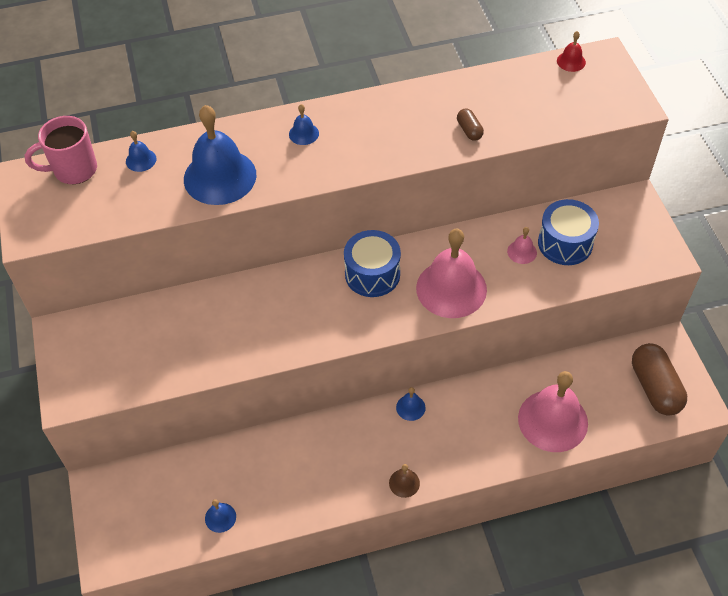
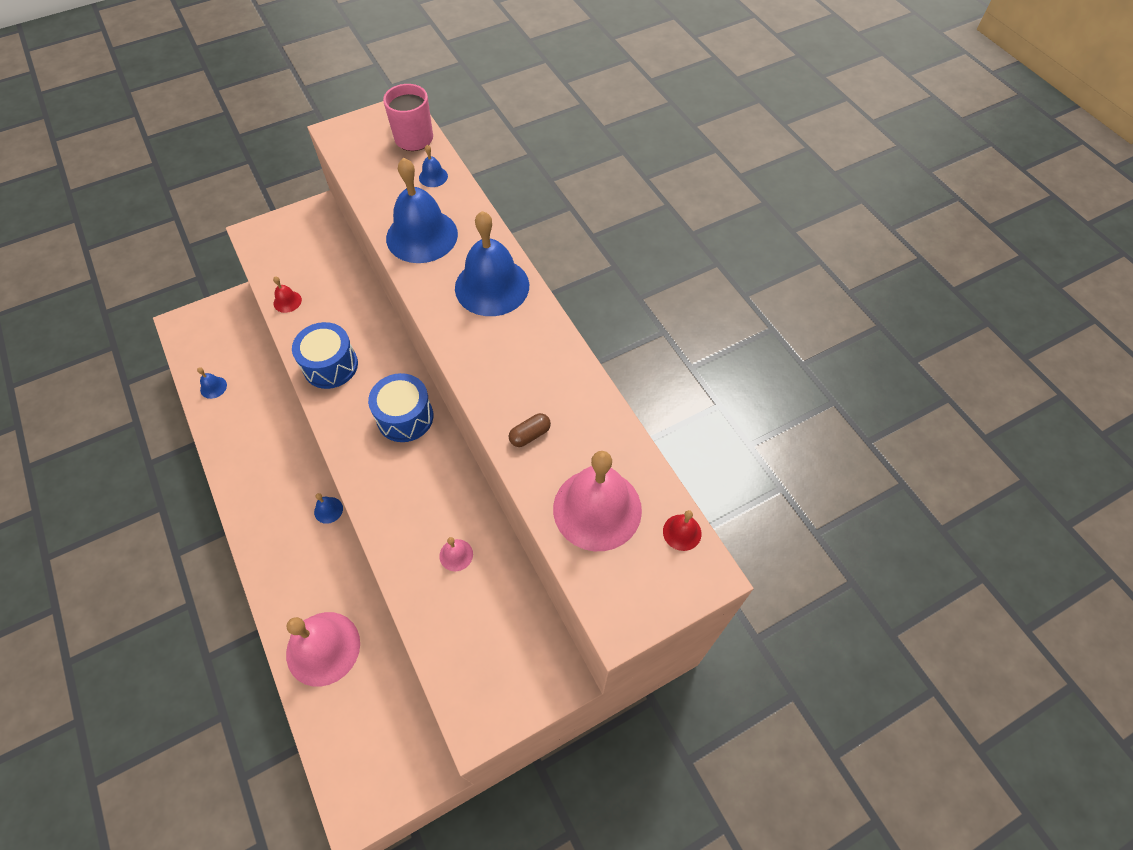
camera: 75 degrees right, 5 degrees up
(189, 366) = (287, 301): none -> red bell
(304, 134) = (492, 286): blue bell -> blue bell, size x2.34
(404, 483) = (247, 520): brown bell -> none
(451, 288) = (396, 492): pink bell -> pink bell (597, 509)
(565, 243) = (476, 600): blue drum -> blue drum (330, 365)
(654, 387) = (373, 759): brown capsule -> none

